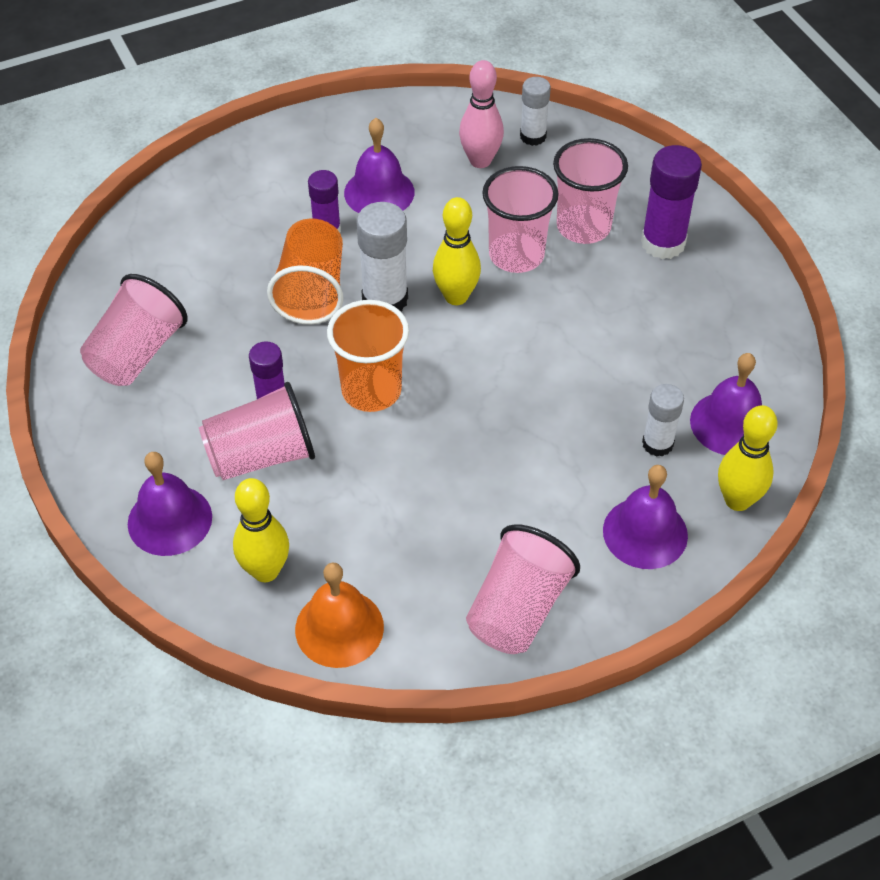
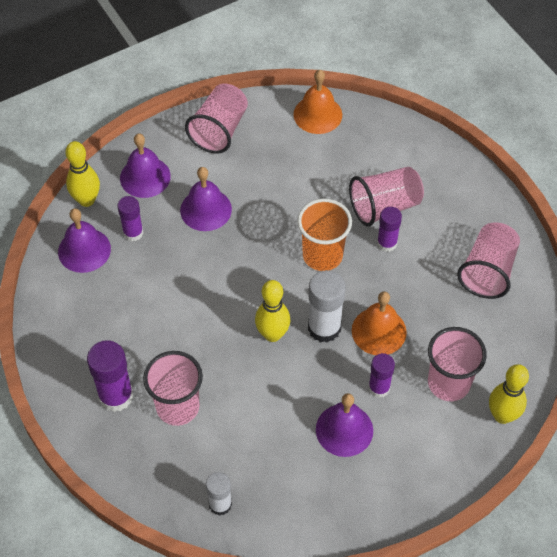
camera: 175 degrees right, 5 degrees up
(170, 520) = (429, 164): purple bell -> purple bell (206, 209)
(265, 571) = (365, 140): yellow bowling pin -> yellow bowling pin (502, 415)
(312, 291) = (379, 331): orange cup -> orange bell
(480, 160) = (264, 472): pink bowling pin -> none
(516, 255) = (230, 375): pink cup -> pink cup (448, 383)
(657, 444) = (133, 233): white glue stick -> purple glue stick

